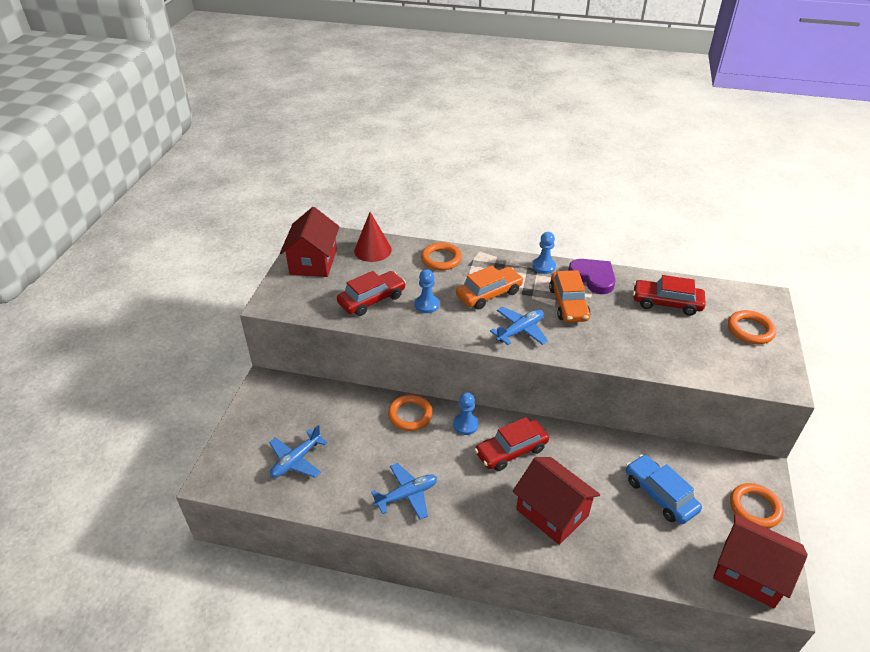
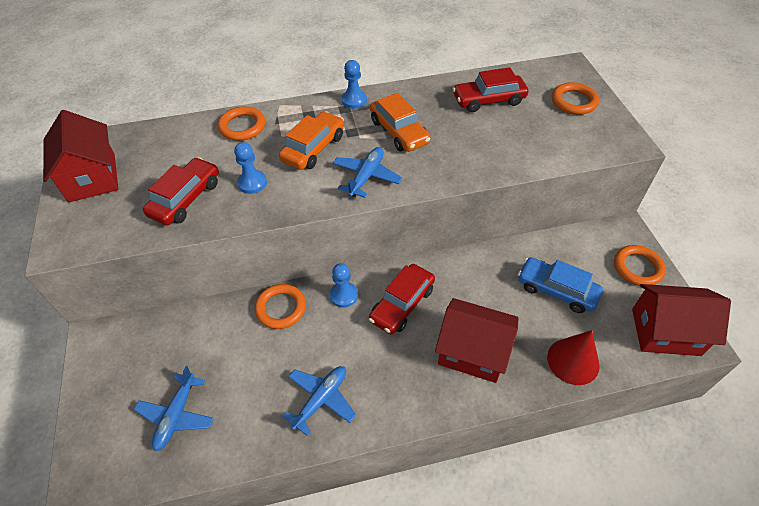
camera: 25 degrees left, 10 degrees up
(372, 250) = (158, 141): red cone -> red cone (573, 361)
(593, 278) = (408, 97): purple heart -> none

